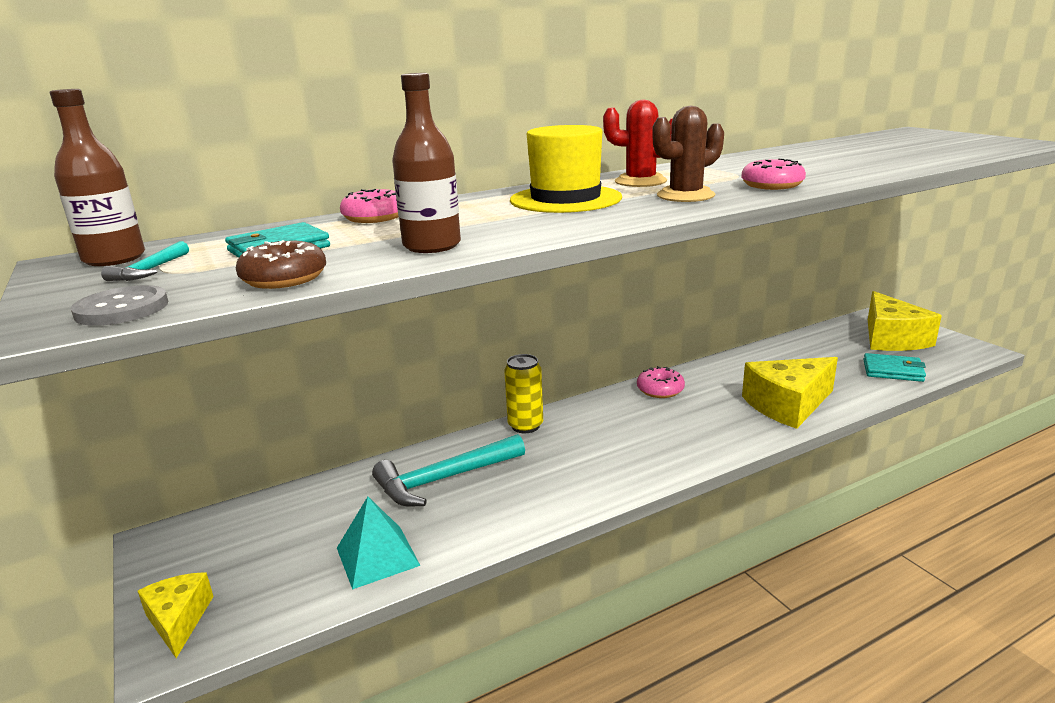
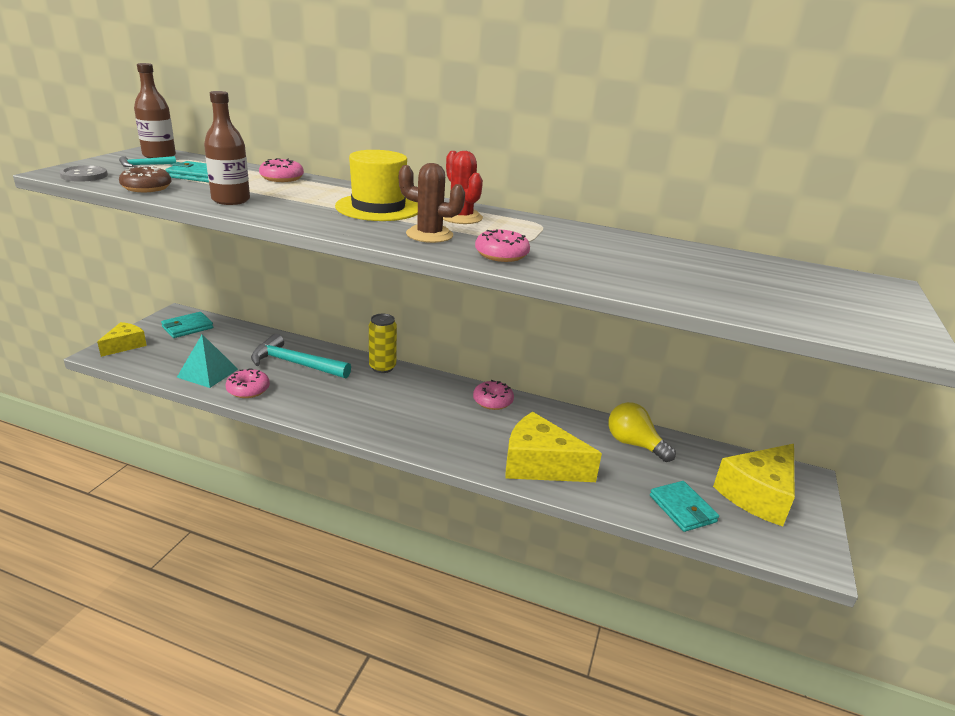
camera: 45 degrees right, 5 degrees up
(217, 540) = (187, 327): none -> turquoise wallet
(464, 533) = (248, 390): none -> pink donut
(789, 355) = (634, 444): none -> yellow light bulb

